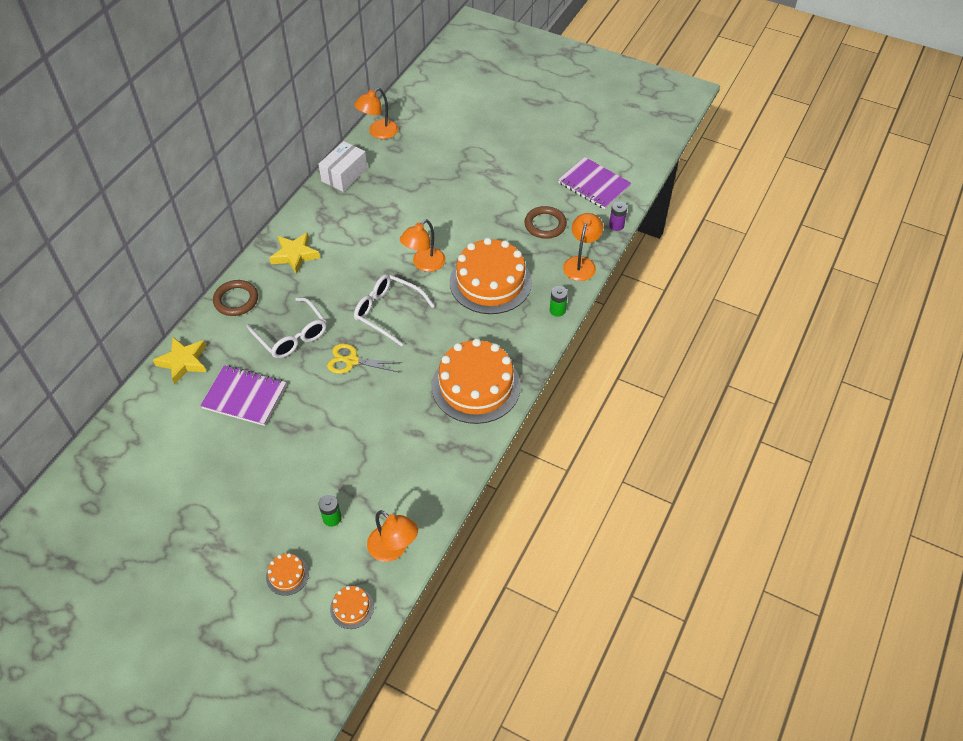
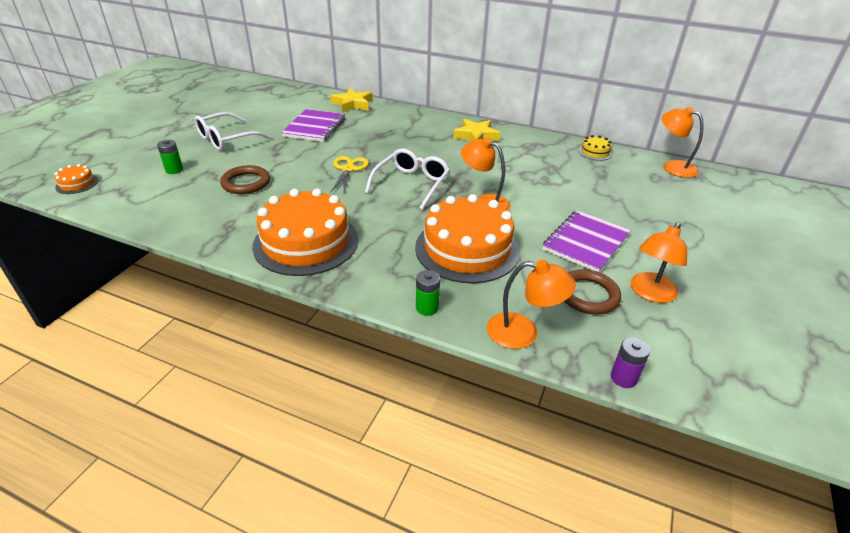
camera: 85 degrees right, 15 degrees down
(236, 300) = (418, 117): brown ring -> brown ring (246, 183)
(287, 575) = (130, 155): orange cake -> none
(292, 336) = (379, 141): white glasses -> white glasses (226, 139)
(344, 175) = (595, 152): white box -> yellow cake
(393, 549) = (122, 201): orange lamp -> orange lamp (650, 293)
(594, 185) = (705, 350): purple notebook -> purple notebook (586, 242)

